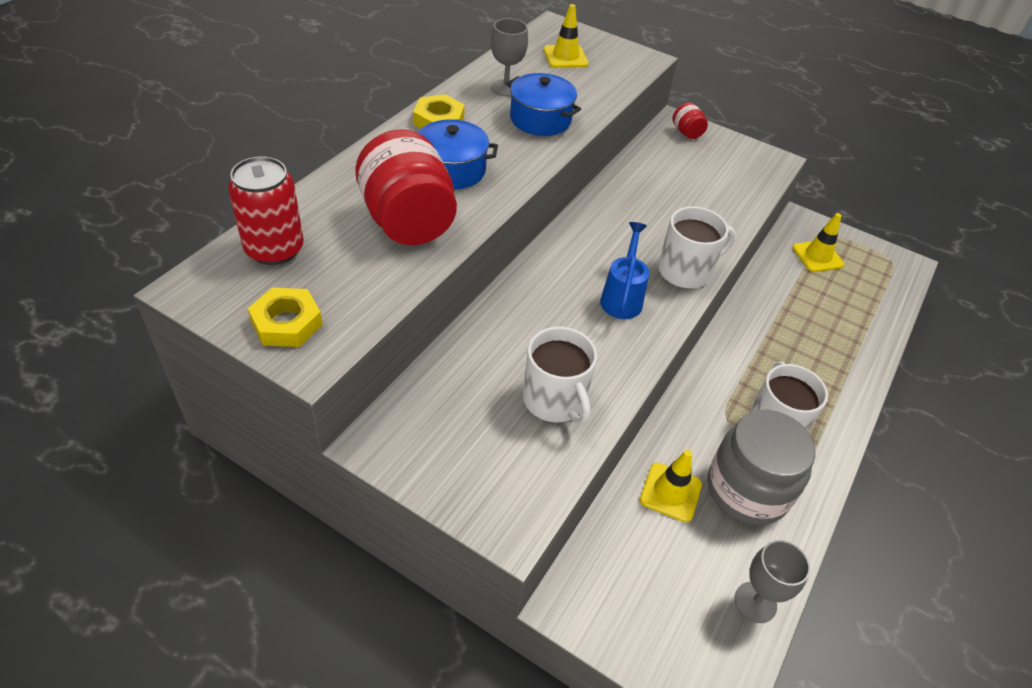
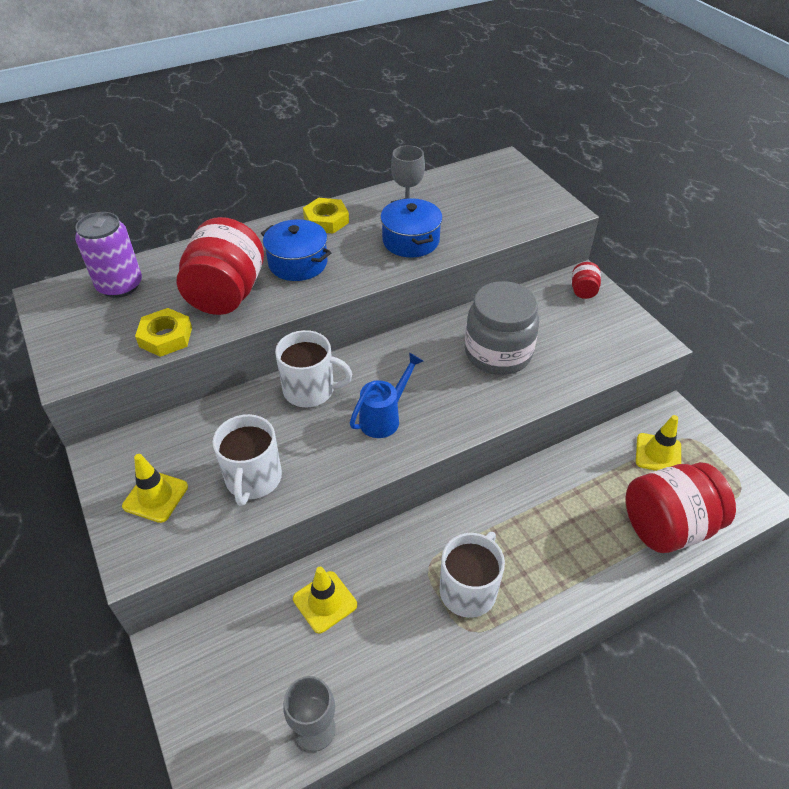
camera: 35 degrees right, 0 degrees up
(274, 249) = (120, 285): red can -> purple can
(287, 323) = (79, 341): yellow nut -> yellow nut (166, 337)
(565, 57) = (487, 191): yellow traffic cone -> yellow traffic cone (155, 496)
(686, 271) = (463, 415): white mug -> white mug (310, 390)
(747, 490) = (392, 633): grey jar -> grey jar (498, 353)
(868, 310) = (667, 526): none -> red jar

